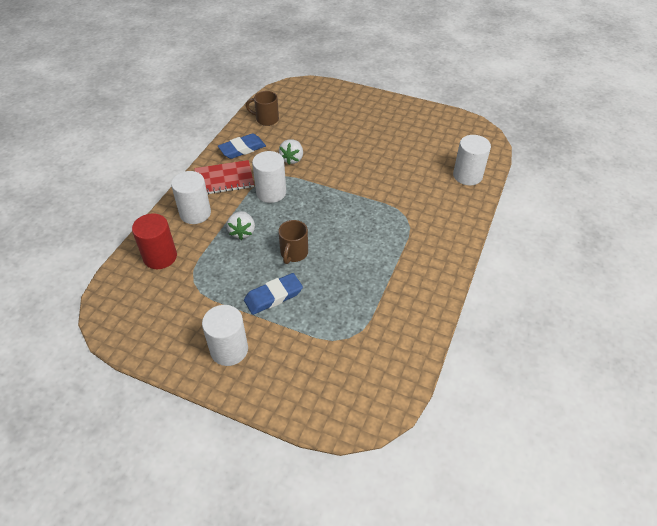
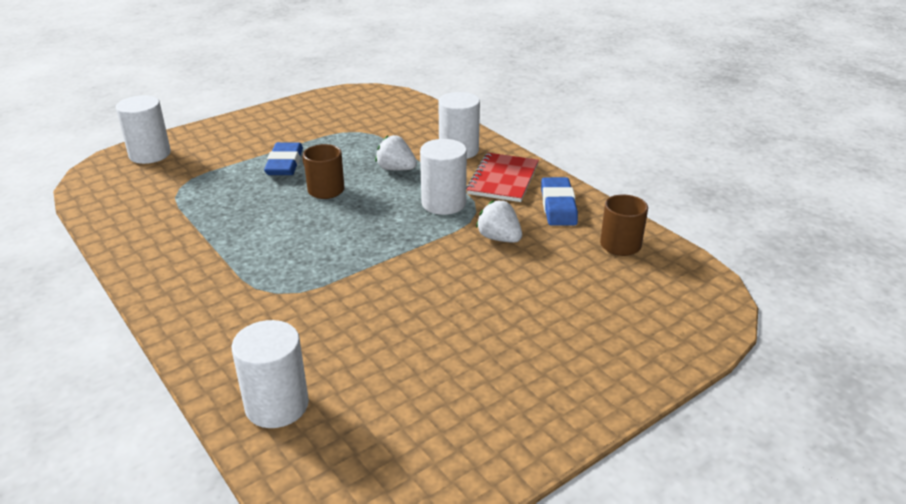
camera: 120 degrees right, 15 degrees down
(160, 257) = (413, 122): red cylinder -> none
(229, 350) = (259, 130): white cylinder -> white cylinder (150, 154)

